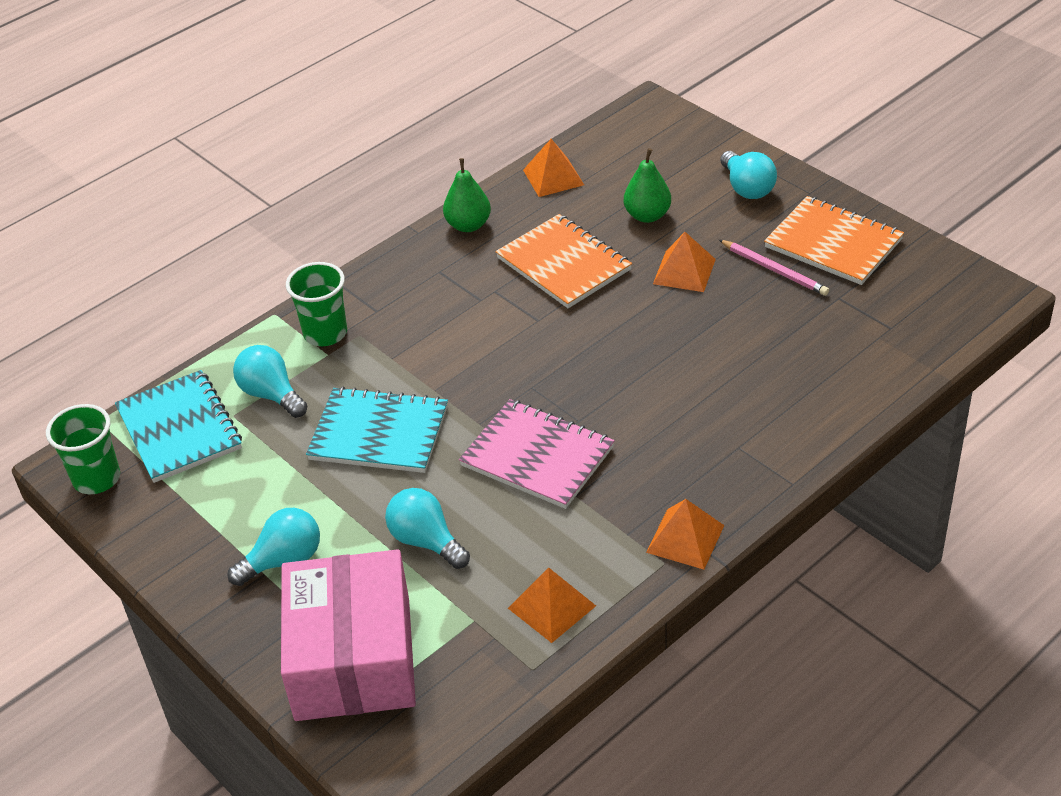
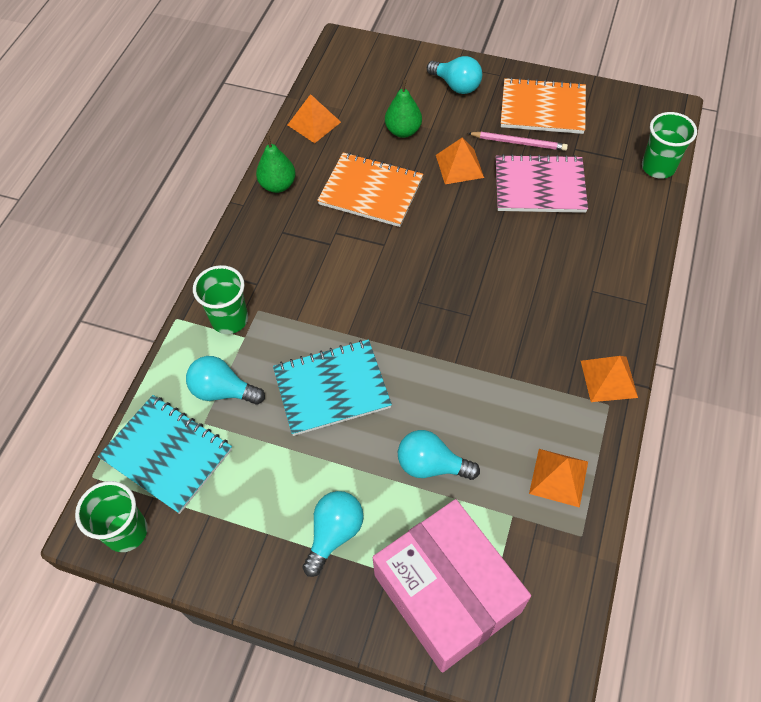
camera: 30 degrees left, 15 degrees up
(537, 457) = (462, 357): pink notebook -> pink notebook (539, 186)
(928, 350) = (658, 167): none -> green cup

